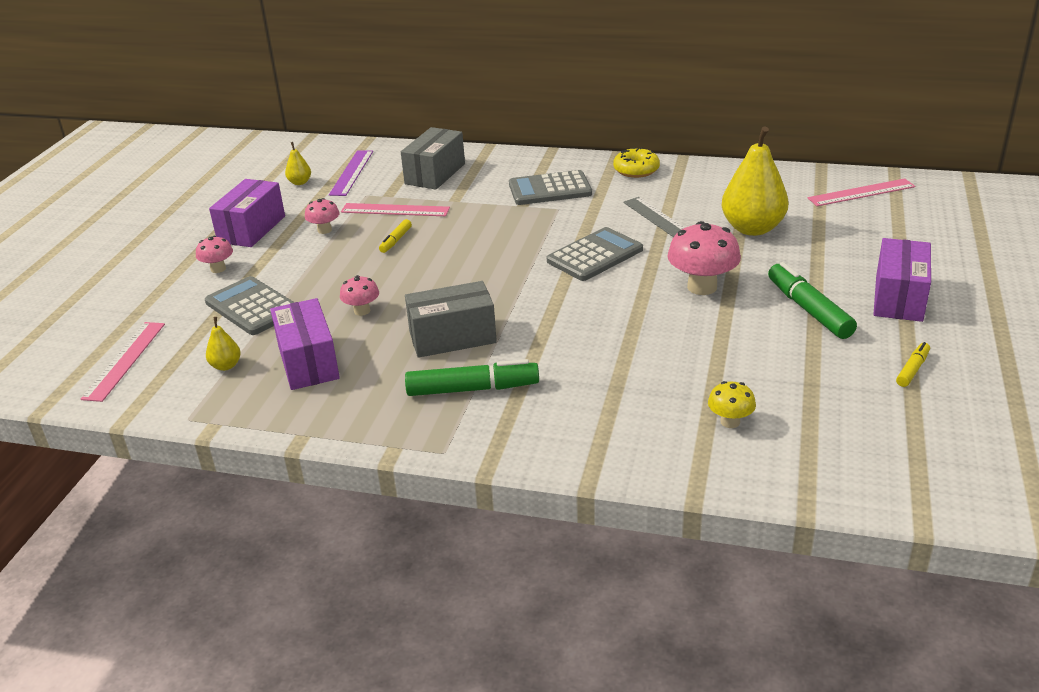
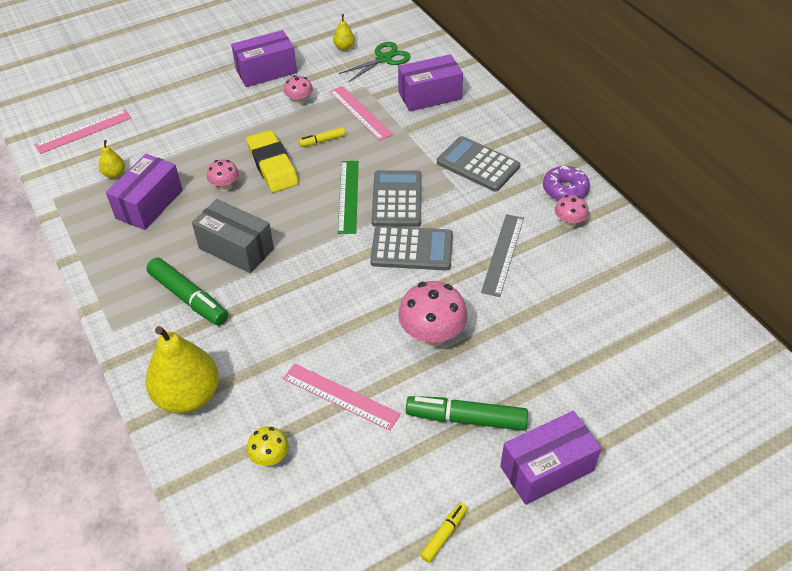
camera: 45 degrees right, 15 degrees up
(218, 269) = (208, 93): pink mushroom -> pink mushroom (569, 223)
(252, 307) = (183, 138): grey calculator -> grey calculator (397, 199)
(351, 172) = (384, 59): purple ruler -> green scissors
(381, 276) = (273, 165): none -> yellow eraser
(435, 174) = (430, 96): grey box -> purple box
(485, 257) = (348, 196): none -> green ruler
(636, 170) = (565, 190): yellow donut -> purple donut
(752, 228) = (554, 312): yellow pear -> yellow pear (188, 396)
(809, 310) = (466, 419): green marker -> green marker turned 105 degrees counterclockwise
(861, 192) = (701, 347): pink ruler -> pink ruler (341, 396)
(912, 369) = (444, 535): yellow marker -> yellow marker turned 45 degrees counterclockwise

